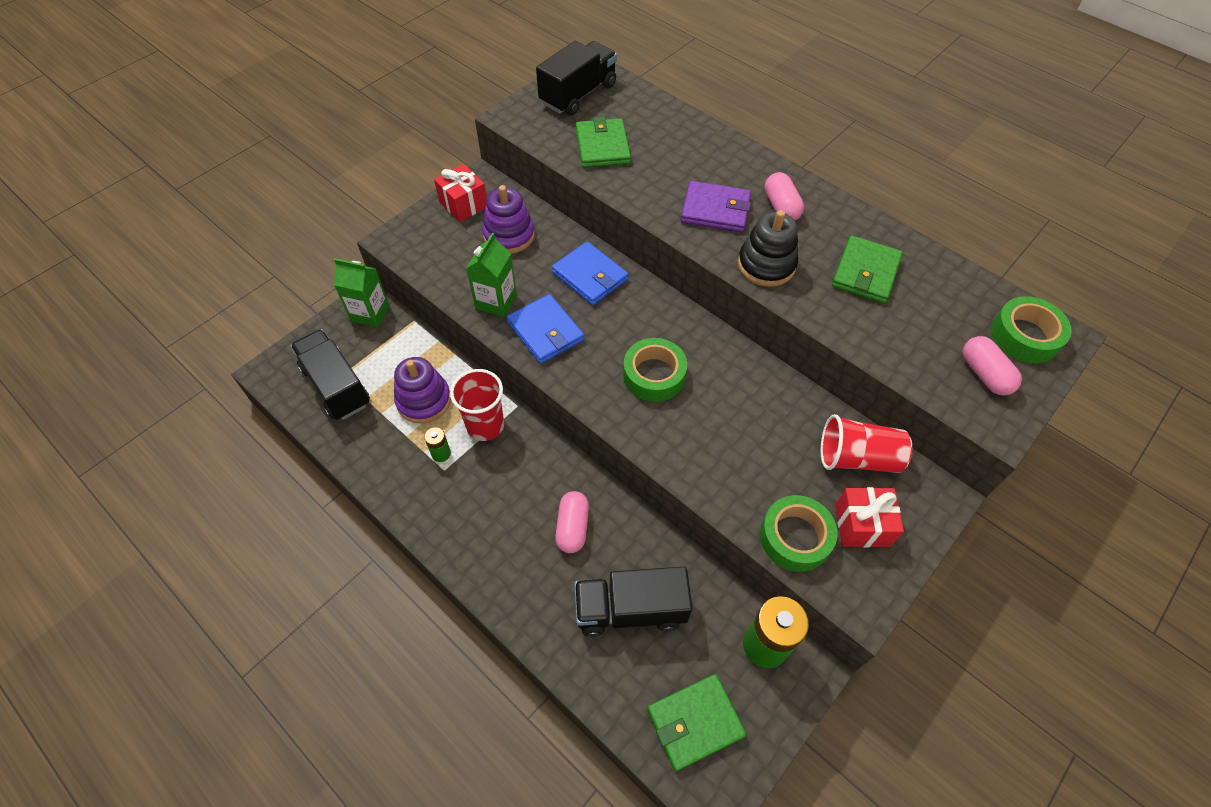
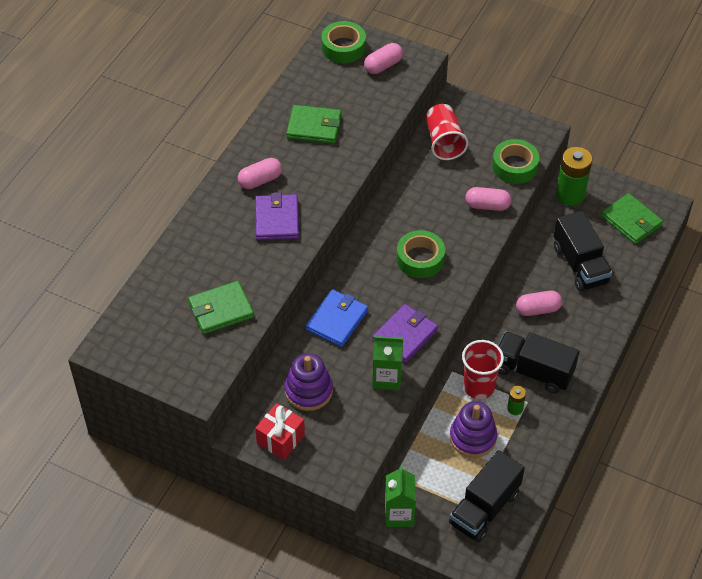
camera: 105 degrees left, 5 degrees down
(545, 331) = (405, 335): blue wallet -> purple wallet
(578, 94) = (150, 346): black truck -> black truck (533, 371)
(725, 477) = (487, 205): none -> pink capsule
(766, 265) = (326, 181): black stacking toy -> none
(862, 525) = (492, 136): red gift -> none

